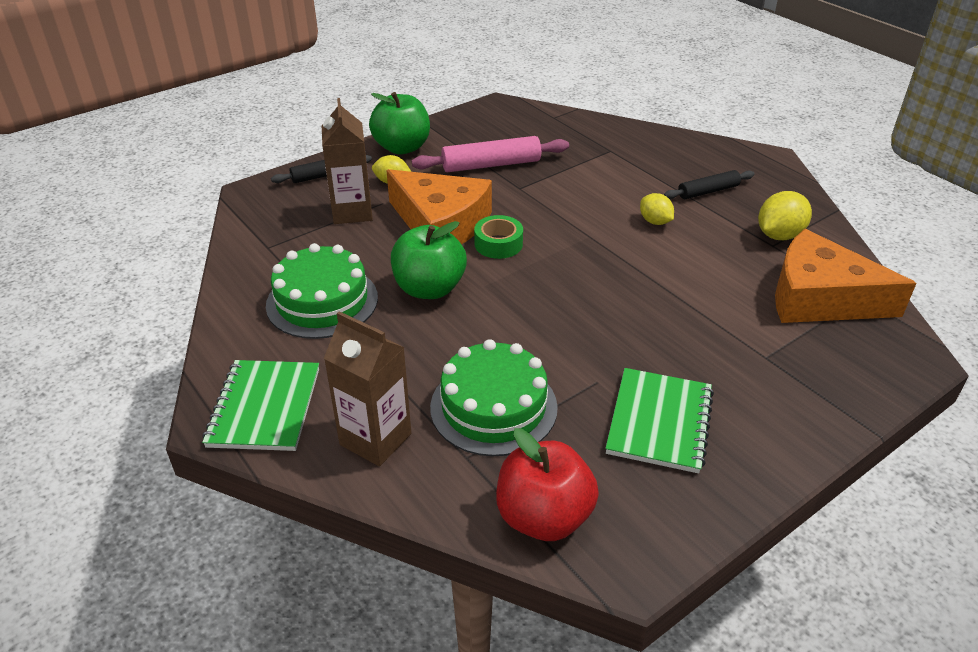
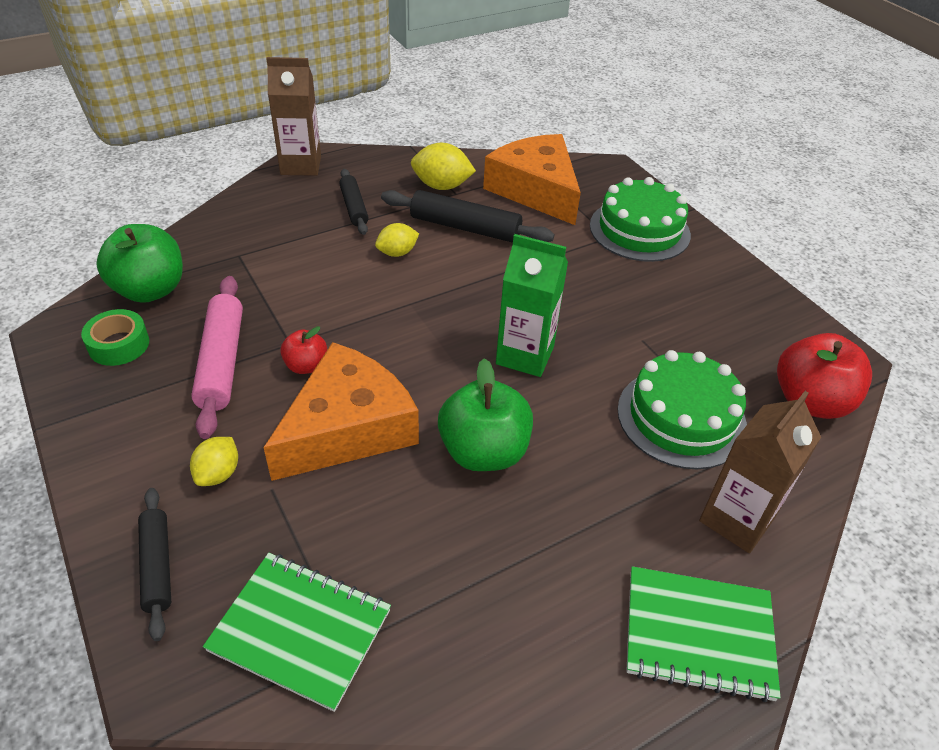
camera: 85 degrees left, 5 degrees up
(322, 301) = (494, 569): green cake -> green cake (639, 230)
(352, 212) = (284, 527): brown carton -> brown carton (301, 165)
(402, 147) = (121, 455): green apple -> green apple (150, 290)
(498, 198) = (306, 366): none -> red apple
(498, 244) = (406, 378): green tape -> green tape (119, 345)
(546, 304) = (525, 355): none -> green carton
(659, 422) = (691, 312): green notebook -> green notebook (300, 631)
(717, 255) = (465, 227): none -> black rolling pin
(779, 235) = (441, 186): yellow lemon -> yellow lemon turned 45 degrees counterclockwise
(819, 298) = (535, 190): orange cheese -> orange cheese turned 120 degrees clockwise

